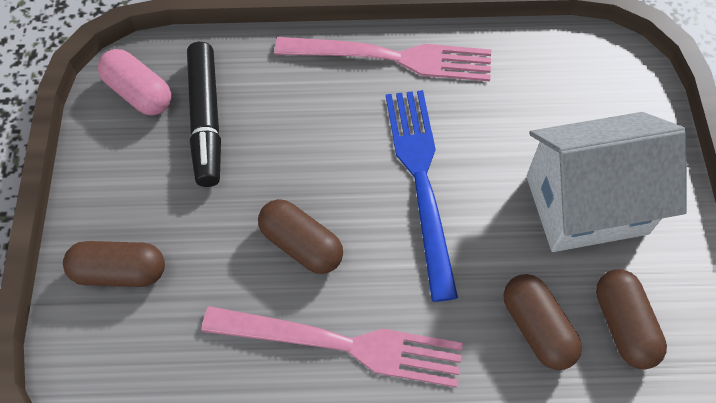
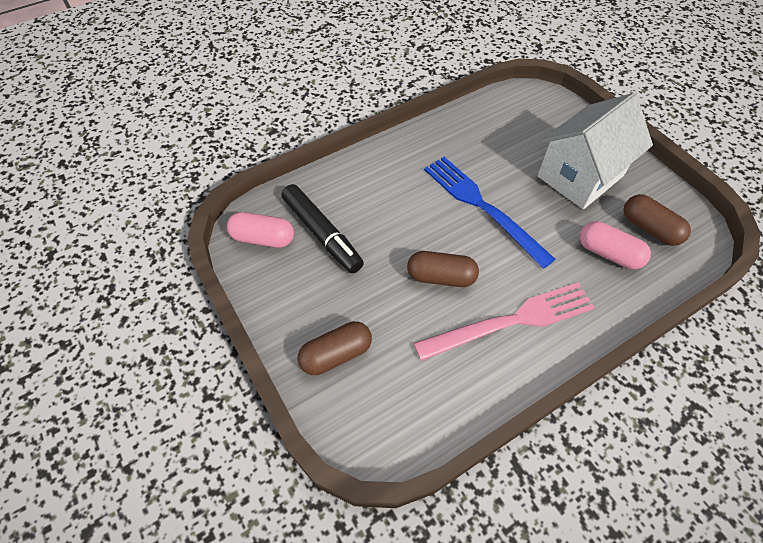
camera: 30 degrees left, 5 degrees down
(392, 58) = (411, 147): pink fork -> none
(537, 328) = (608, 253): brown capsule -> pink capsule

